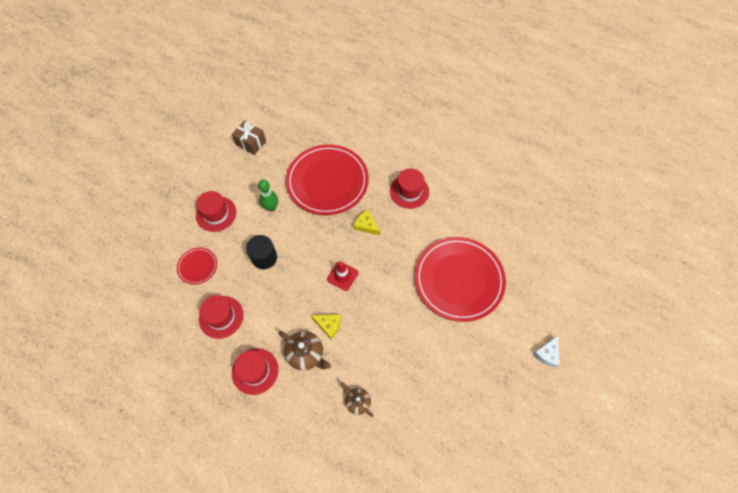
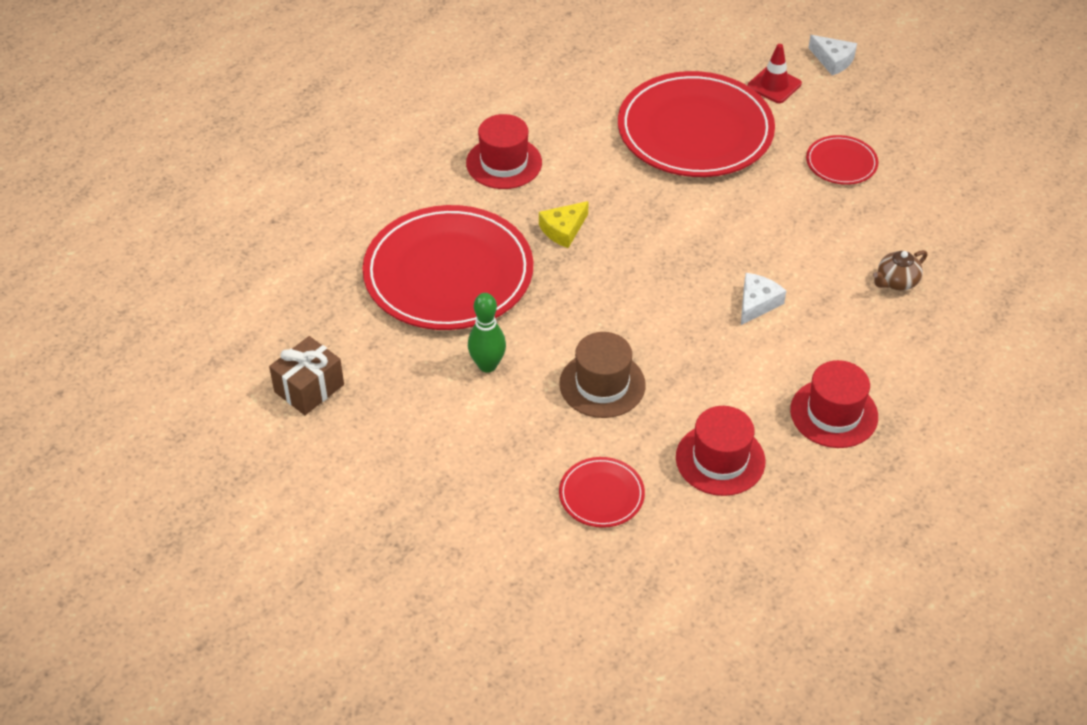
camera: 80 degrees left, 15 degrees down
(216, 214) = (479, 458): red hat -> none
(264, 258) = (602, 384): black cylinder -> brown hat
(306, 354) = (808, 339): brown teapot -> none
(329, 325) = (757, 303): yellow cheese -> white cheese
(342, 276) = (662, 274): red traffic cone -> red traffic cone (774, 85)
(451, 364) = (841, 163): none -> red plate

